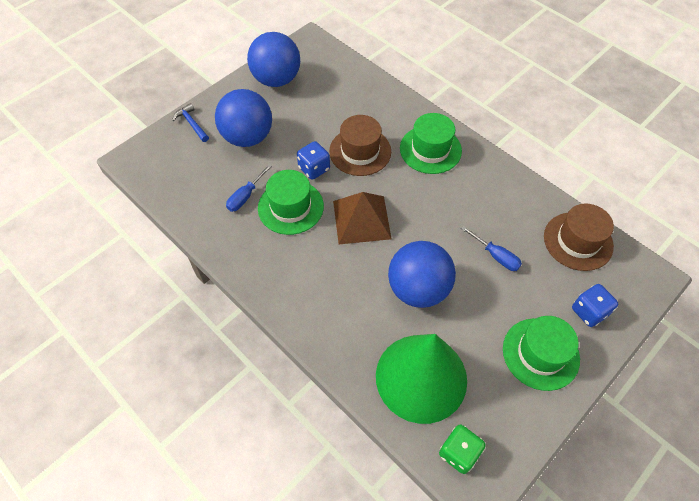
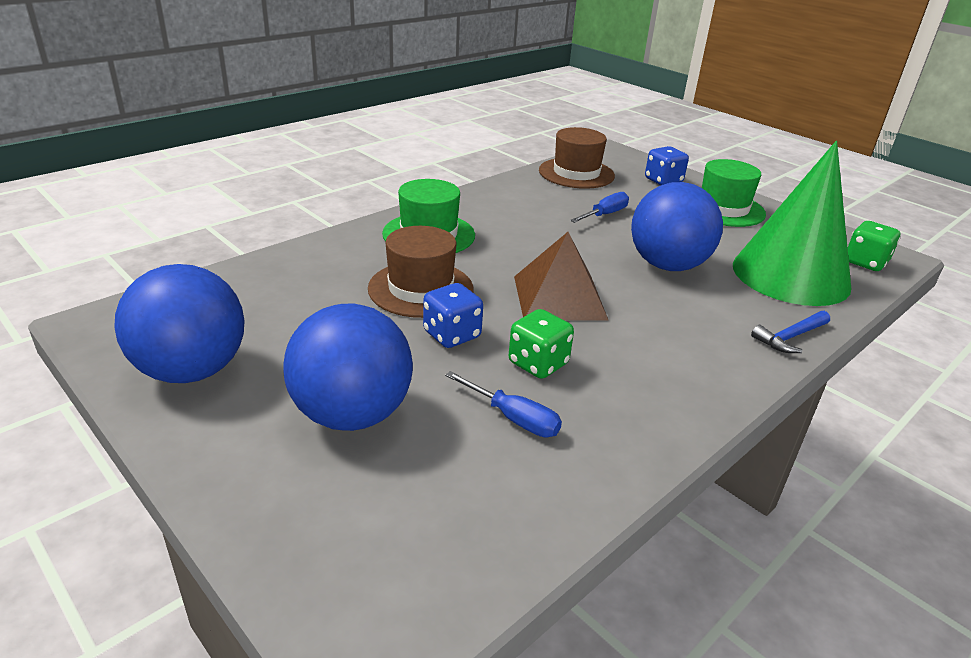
camera: 90 degrees left, 25 degrees down
(192, 124) = (276, 512): blue hammer -> blue hammer (790, 337)
(290, 207) = (538, 364): green hat -> green dice

